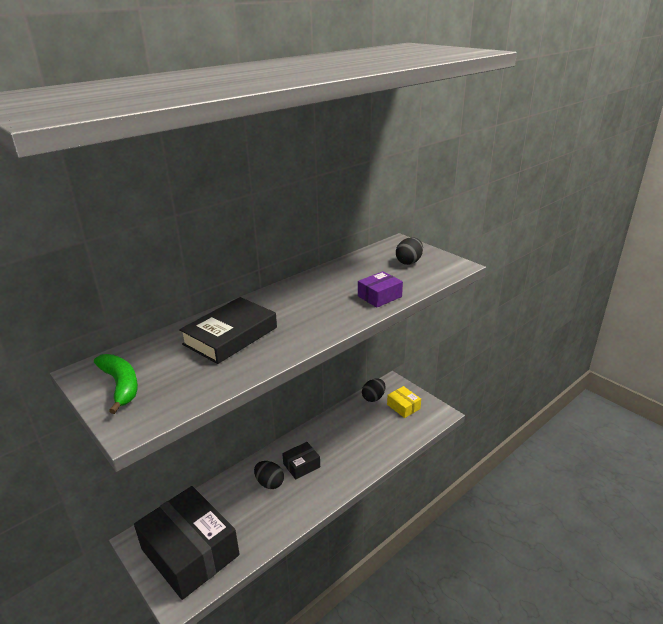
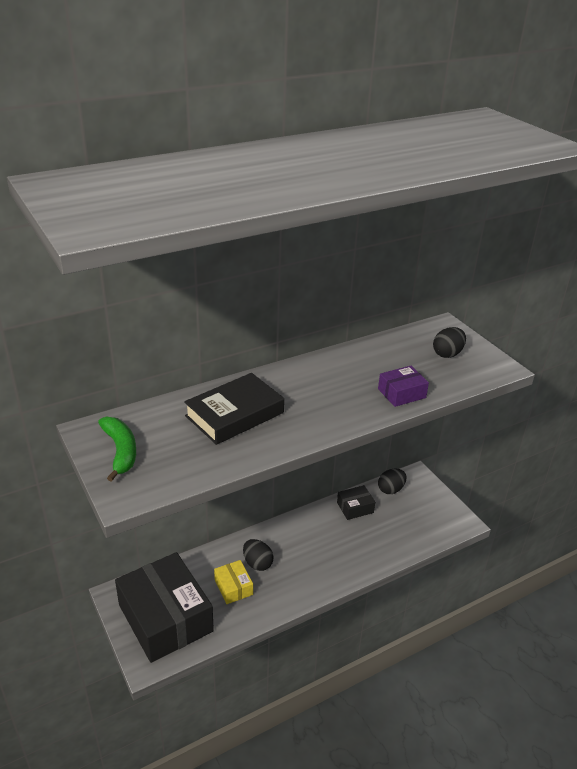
camera: 10 degrees right, 5 degrees up
(301, 465) = (295, 551): black box -> black box (355, 507)
(403, 406) = (422, 506): yellow box -> yellow box (233, 587)

